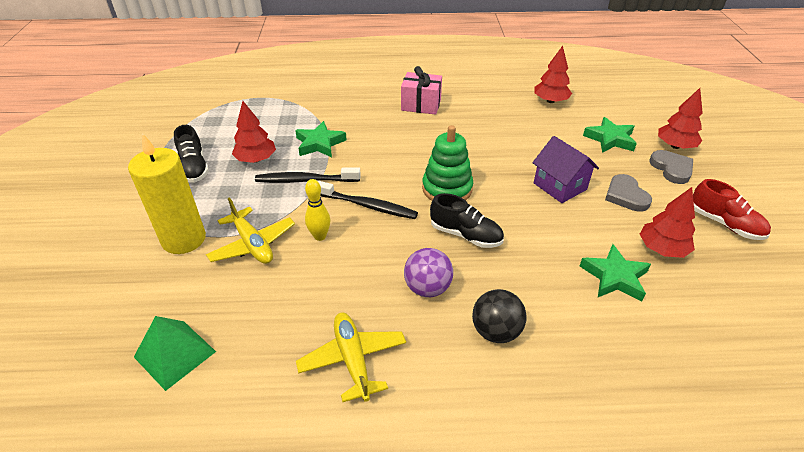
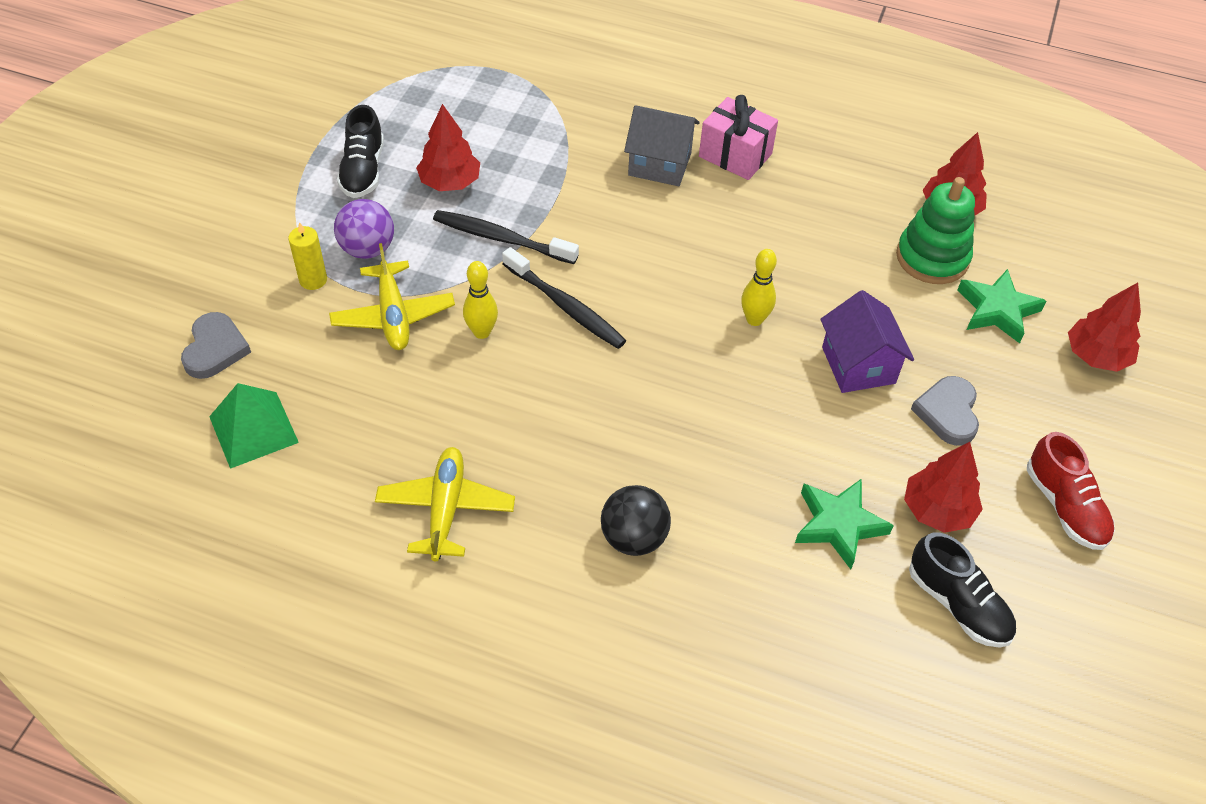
camera: 20 degrees right, 10 degrees up
(184, 239) = (313, 280): yellow candle -> yellow candle, size x0.48
(319, 144) = (549, 182): green star -> none
(381, 119) = (659, 164): none -> grey house
(427, 288) = (581, 452): purple ball -> purple ball (367, 249)
(447, 189) = (690, 315): green stacking toy -> green stacking toy (932, 258)
(465, 235) = (674, 395): black shoe -> black shoe (958, 604)
(485, 180) = (754, 319): none -> yellow bowling pin
(671, 169) = (1057, 393): grey heart -> grey heart (215, 349)

